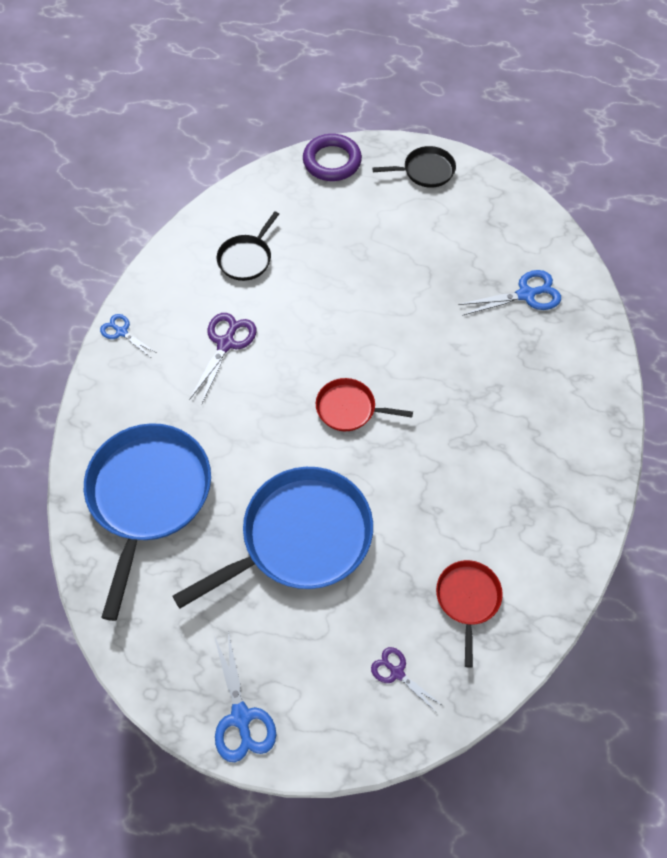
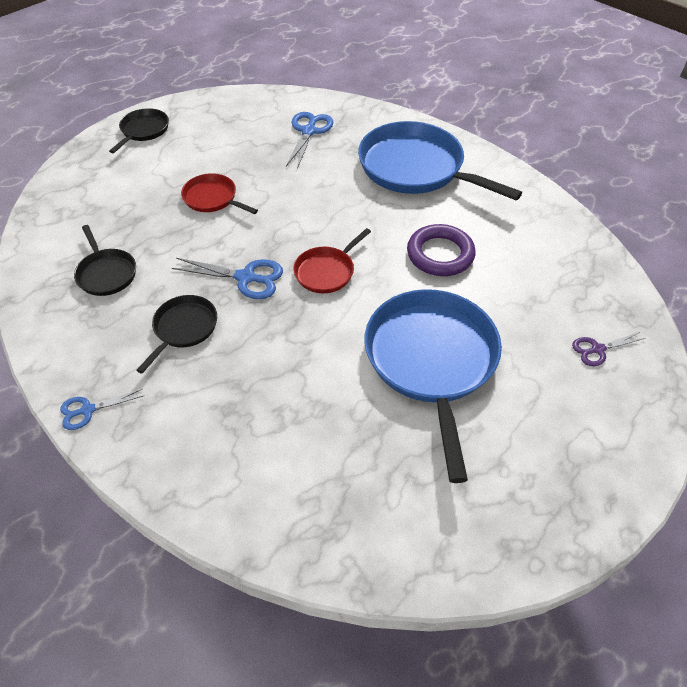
camera: 60 degrees left, 10 degrees down
(148, 495) = (304, 468): blue pan -> blue pan (415, 168)
(226, 343) = (184, 328): purple scissors -> black pan
(241, 717) = (595, 488): blue scissors -> blue scissors (246, 278)
(332, 161) = (70, 176): purple ring -> purple ring (440, 254)
(467, 599) = (551, 276): red pan -> red pan (212, 198)

